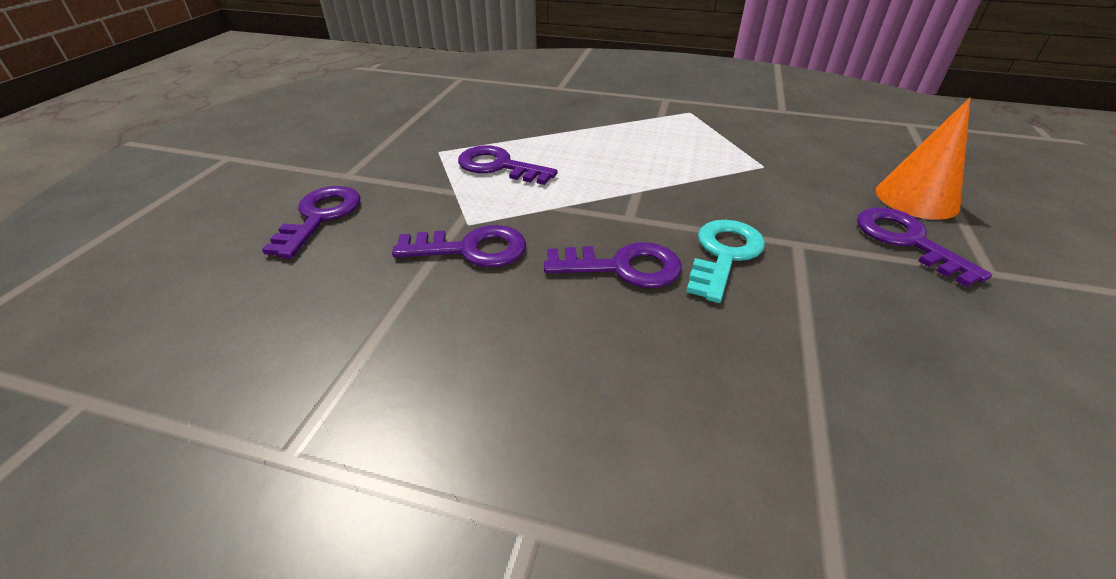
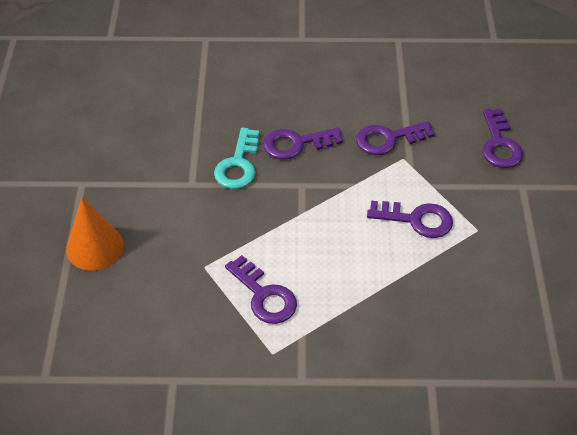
camera: 165 degrees right, 10 degrees up
(907, 241) = (121, 199): purple key -> purple key (264, 295)

